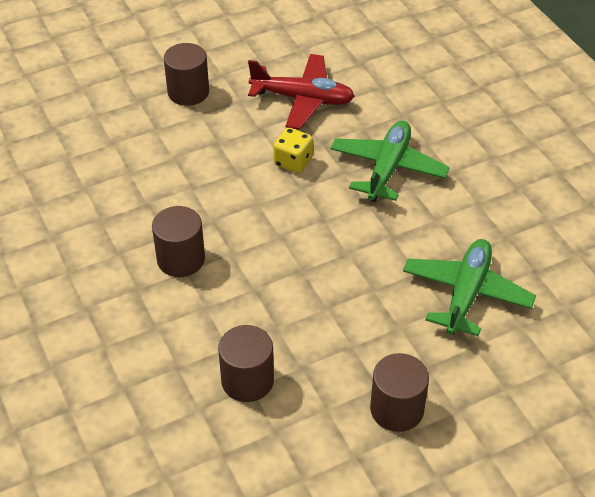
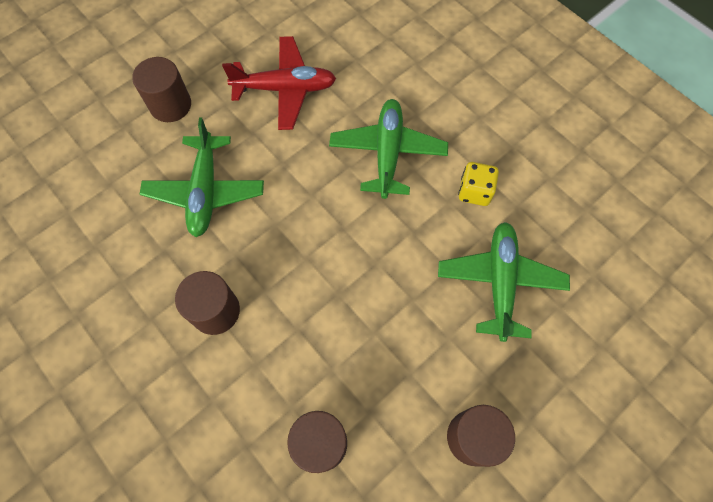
camera: 15 degrees left, 20 degrees up
(200, 165) = (205, 191): none -> green plane
(293, 162) = (295, 166): yellow dice -> yellow dice (474, 192)

